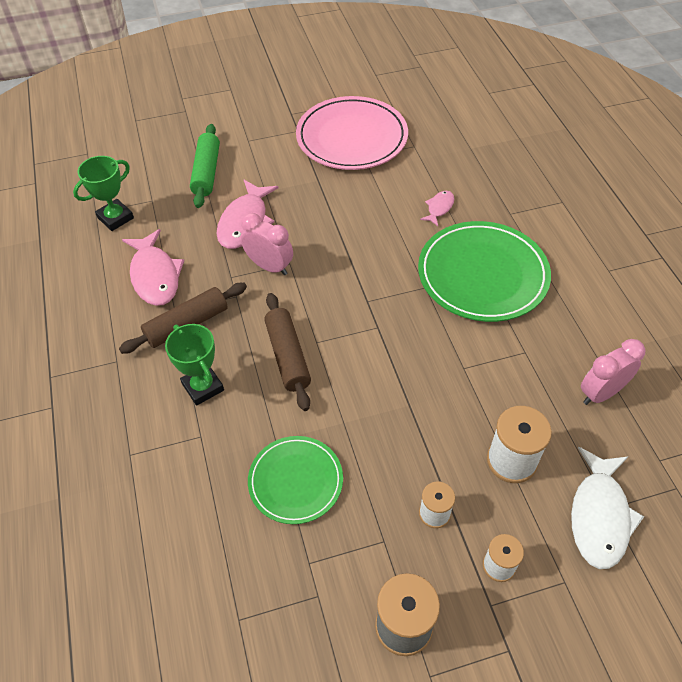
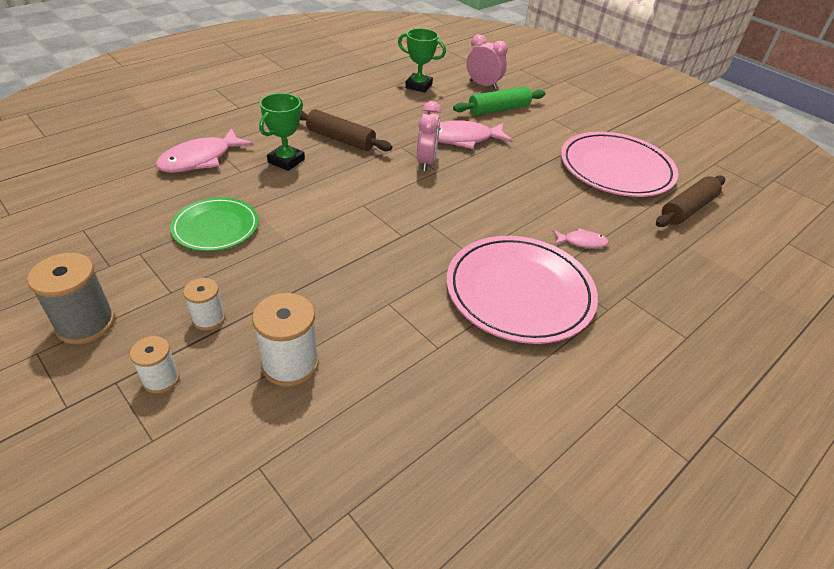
camera: 60 degrees right, 10 degrees down
(155, 276) = (377, 115): pink fish -> pink fish (200, 159)
(287, 356) = (338, 193): brown rolling pin -> brown rolling pin (687, 209)
(482, 275) = (519, 292): green plate -> pink plate
(599, 516) = (244, 458): white fish -> none
(601, 393) = (419, 429): pink clock -> pink clock (483, 85)

